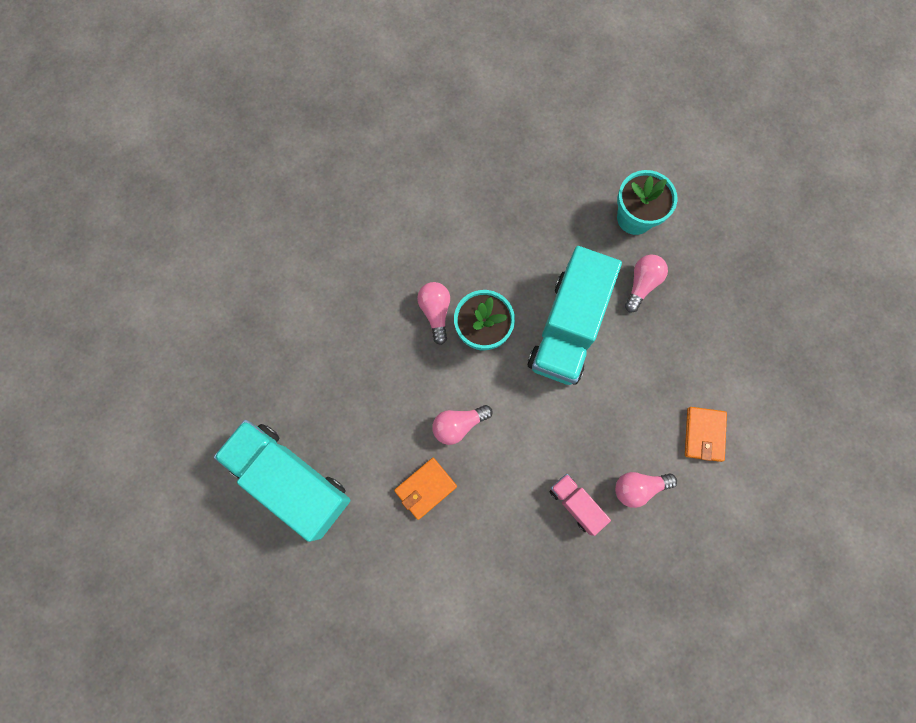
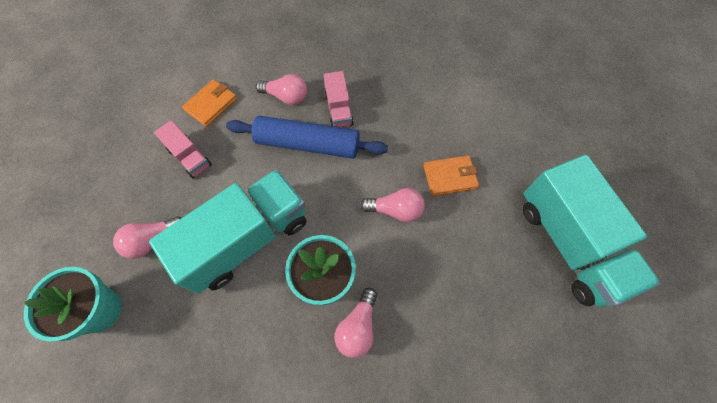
camera: 150 degrees left, 10 degrees down
(579, 445) = (307, 144): none -> blue rolling pin
(676, 369) = (189, 157): none -> pink truck

